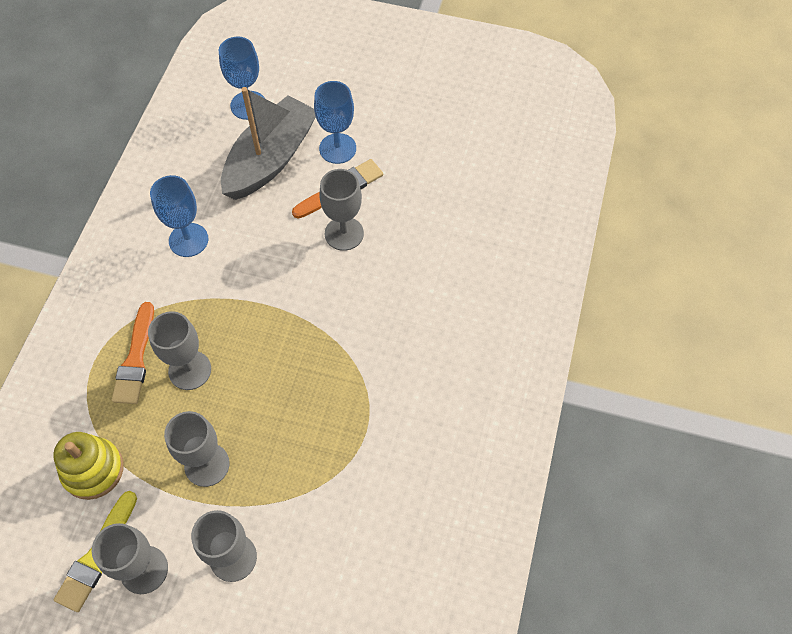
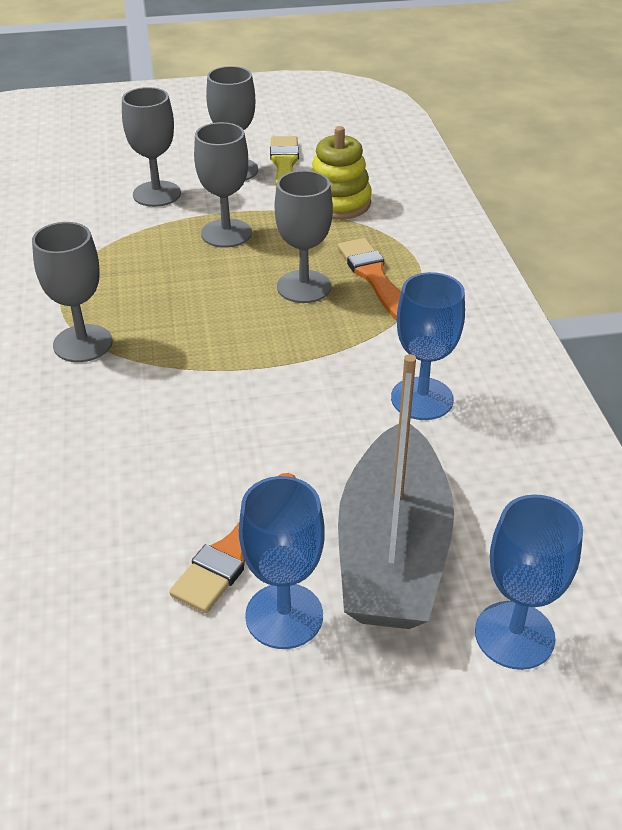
camera: 155 degrees right, 20 degrees down
(344, 233) = (194, 482): grey goblet -> grey goblet (83, 343)

